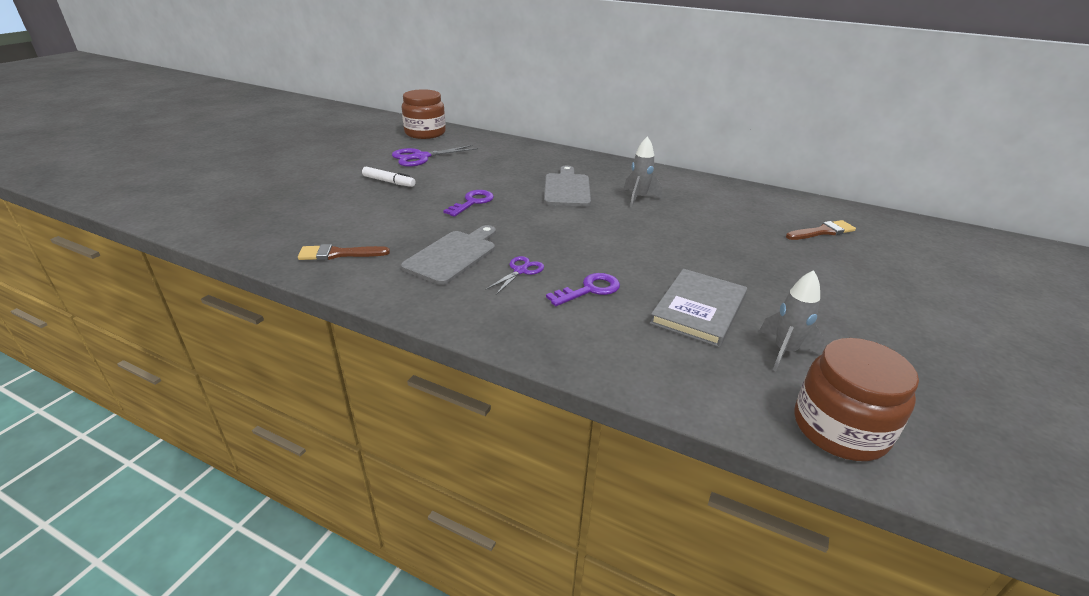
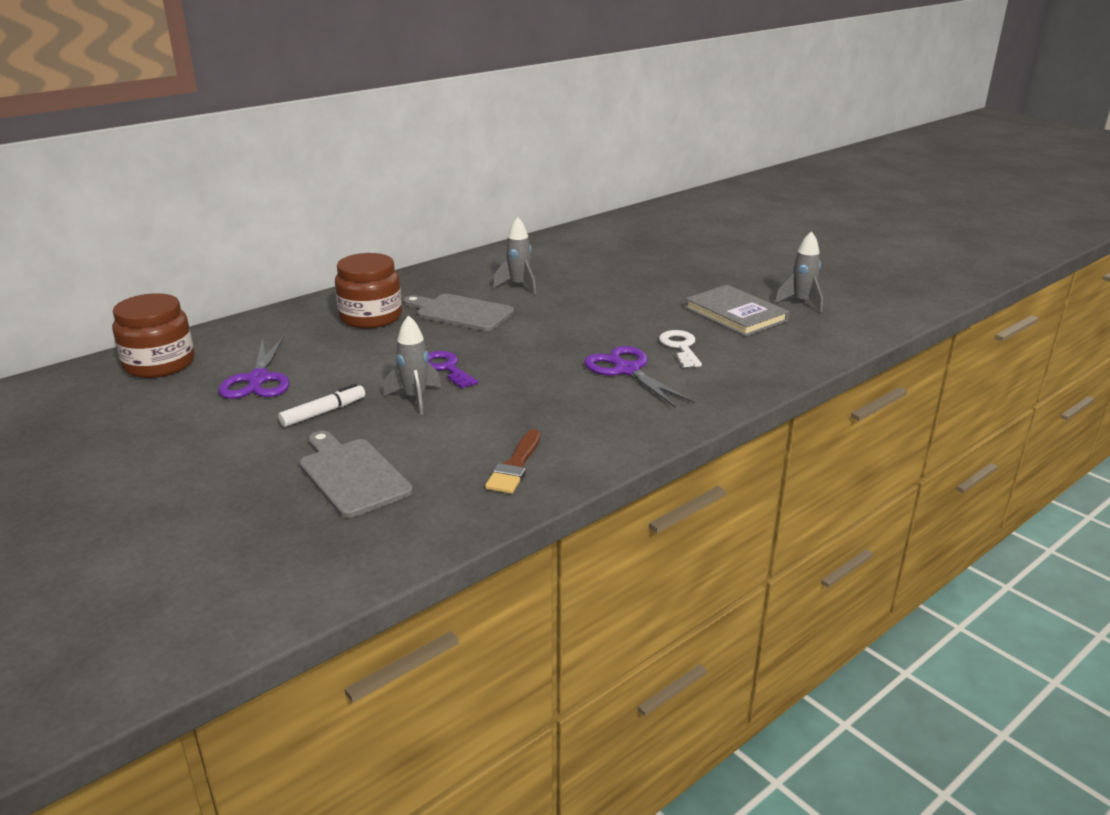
camera: 65 degrees left, 5 degrees down
(421, 202) = (415, 398): none -> grey rocket
(453, 255) = (570, 398): grey cutting board -> grey cutting board (352, 475)
(520, 271) = (627, 370): purple scissors -> purple scissors, size x1.70
(589, 289) = (680, 347): purple key -> white key
(822, 232) = (645, 239): brown brush -> none
(839, 428) = (883, 312): brown jar -> brown jar (371, 317)

